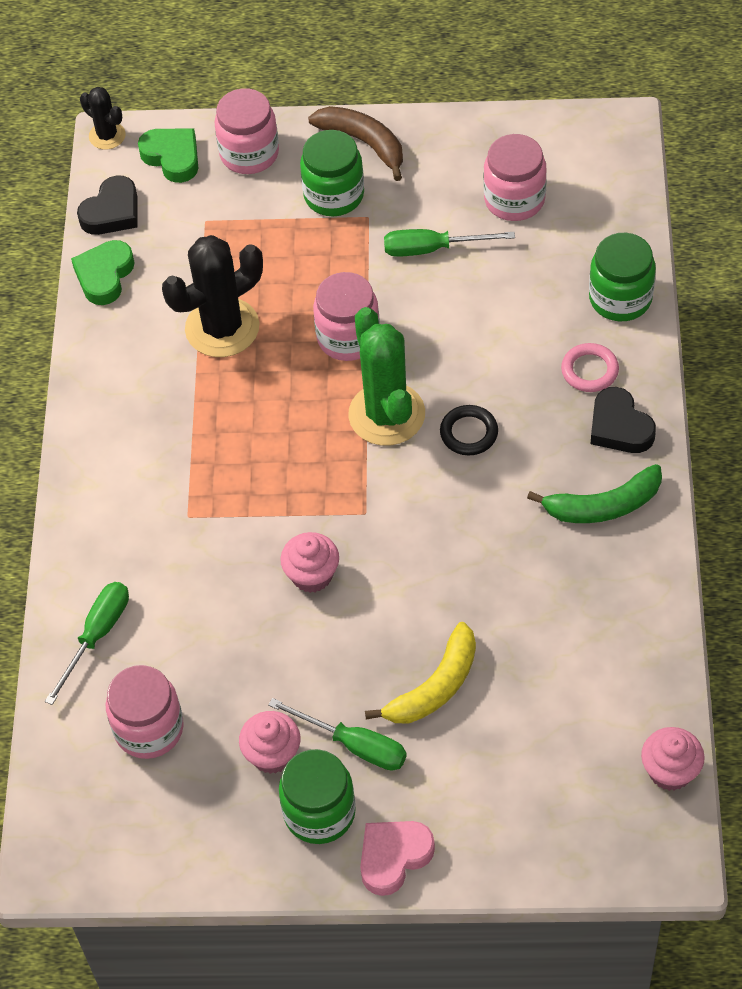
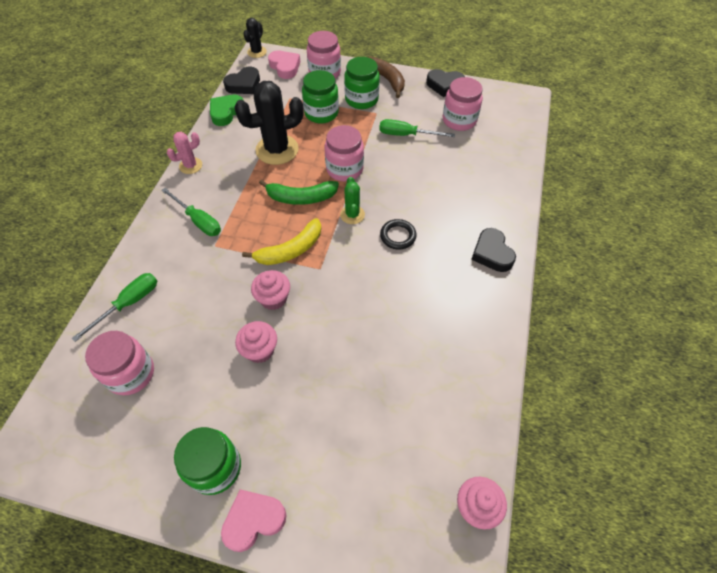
camera: 10 degrees right, 0 degrees up
(88, 391) = (190, 166): none -> pink cactus
(107, 136) = (257, 52): black cactus -> black cactus turned 60 degrees clockwise
(172, 157) = (285, 67): green heart -> pink heart
(272, 754) = (201, 414): pink cupcake -> pink cupcake (260, 350)
(354, 745) = (257, 422): green screwdriver -> green screwdriver (198, 221)
(386, 414) = (352, 215): green cactus -> green cactus, size x0.53
(434, 687) = (326, 394): yellow banana -> yellow banana (290, 250)
(471, 132) = (444, 85): none -> black heart
(589, 370) = (480, 217): pink ring -> none
(603, 505) = (470, 299): green banana -> green banana (301, 198)
(620, 298) = (508, 182): green jar -> green jar (321, 113)

